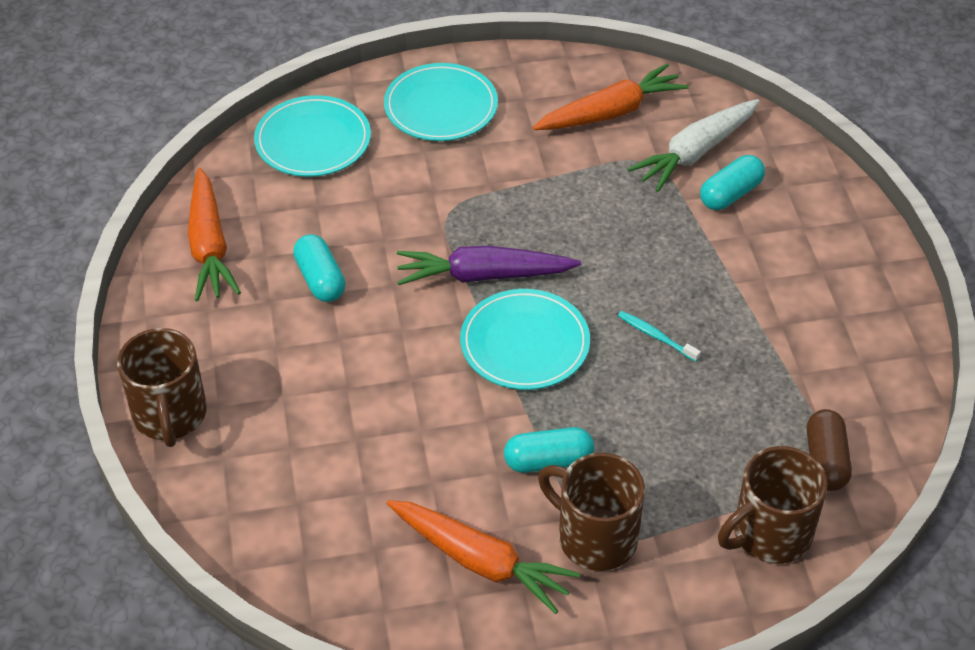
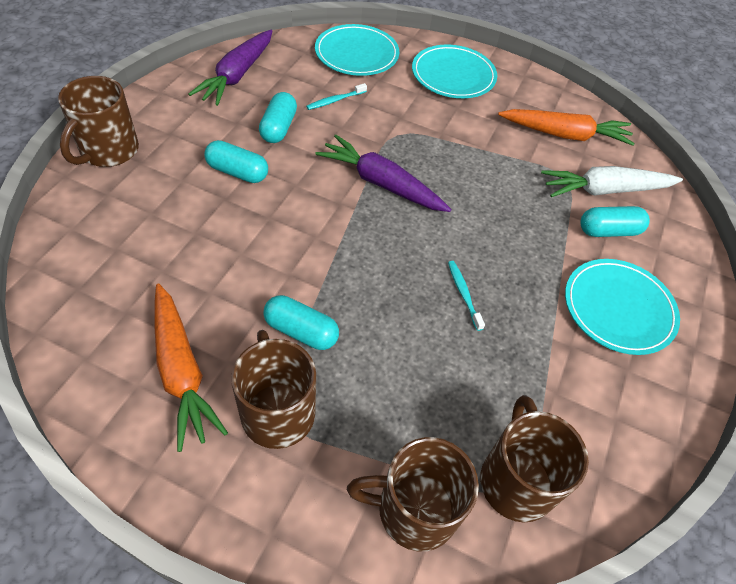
camera: 30 degrees right, 5 degrees up
(209, 246) = (237, 75): orange carrot -> purple carrot
(330, 353) = (237, 172): none -> turquoise capsule
(347, 212) = (335, 100): none -> turquoise toothbrush
(524, 343) = (365, 241): turquoise plate -> turquoise plate (618, 308)
(825, 461) = (516, 480): brown capsule -> brown mug

